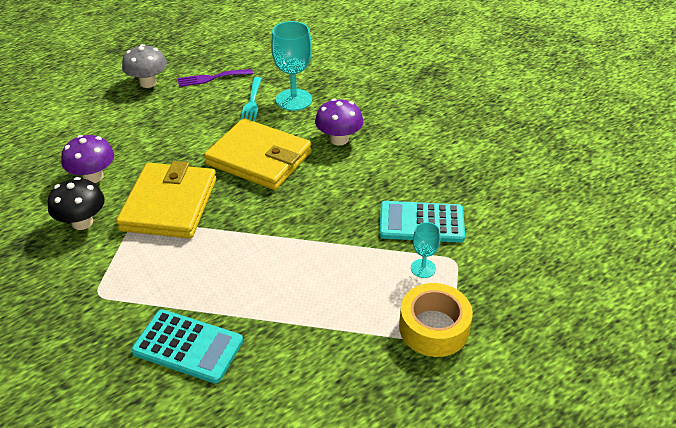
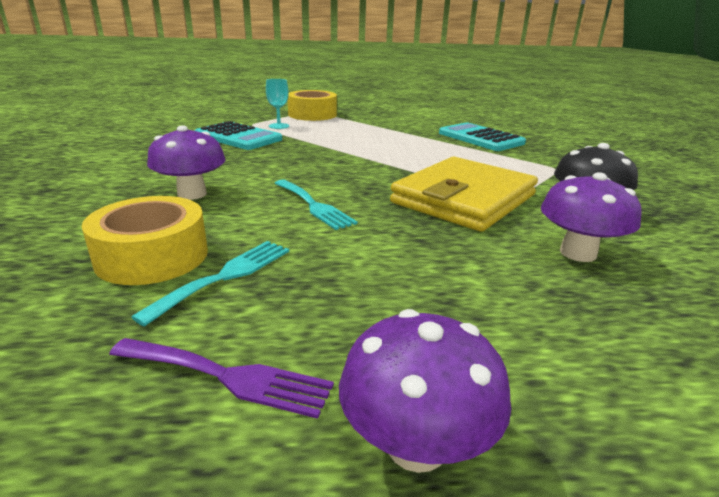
camera: 150 degrees left, 15 degrees down
(148, 83) = (416, 445): grey mushroom -> purple mushroom
(259, 158) = (314, 206): yellow wallet -> turquoise fork
(294, 100) = (152, 256): turquoise goblet -> yellow tape

